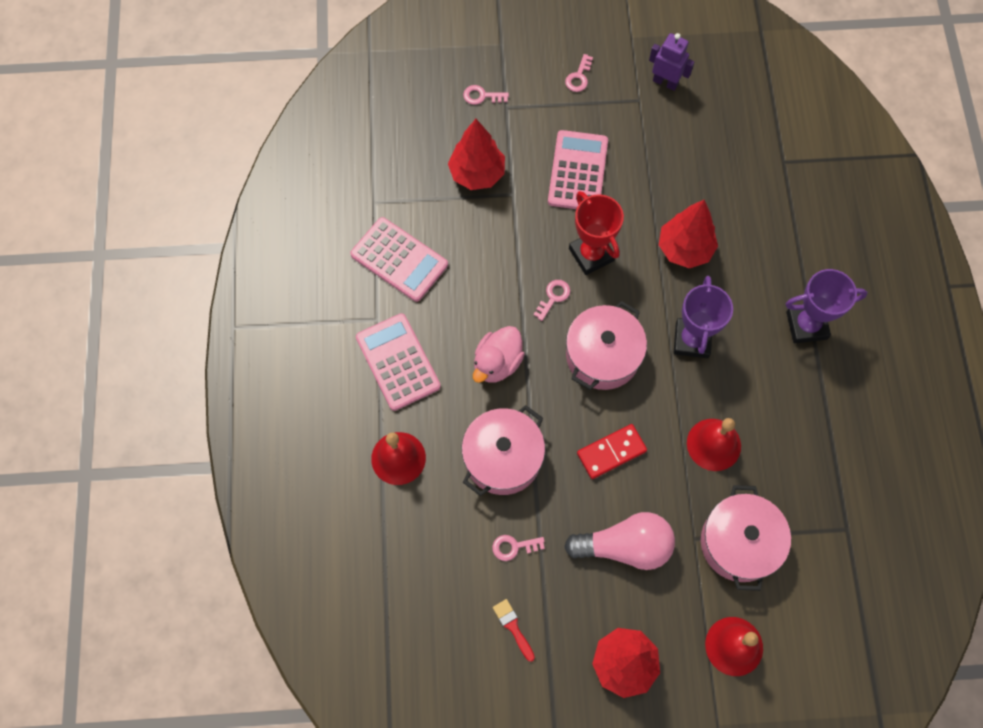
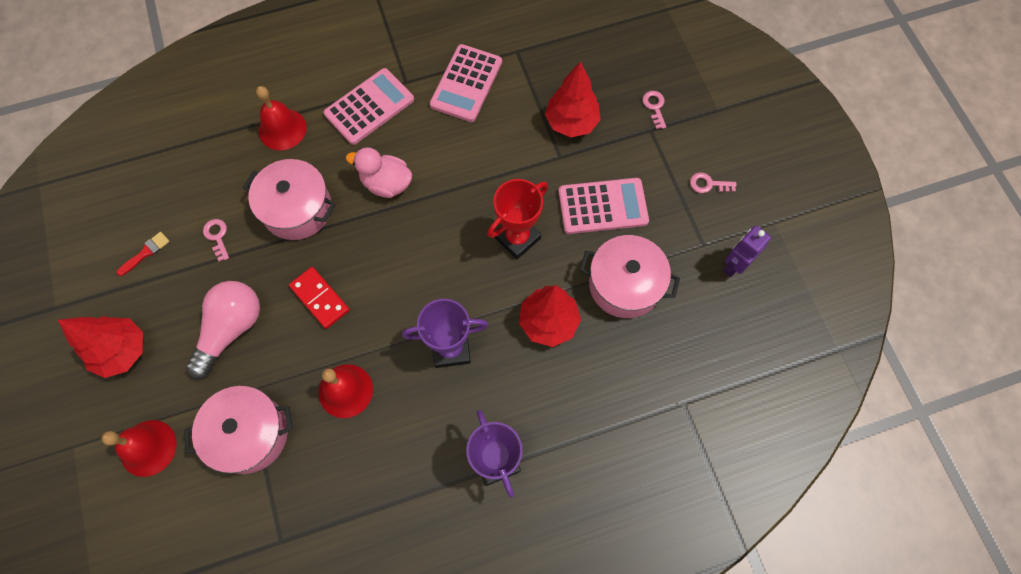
camera: 75 degrees right, 0 degrees up
(553, 297) = (463, 215): pink key -> none
(602, 355) = (415, 270): pink pot -> pink pot (625, 284)
(624, 546) = (231, 329): pink light bulb -> pink light bulb turned 135 degrees counterclockwise
(665, 82) = (734, 265): purple robot -> purple robot turned 150 degrees counterclockwise

